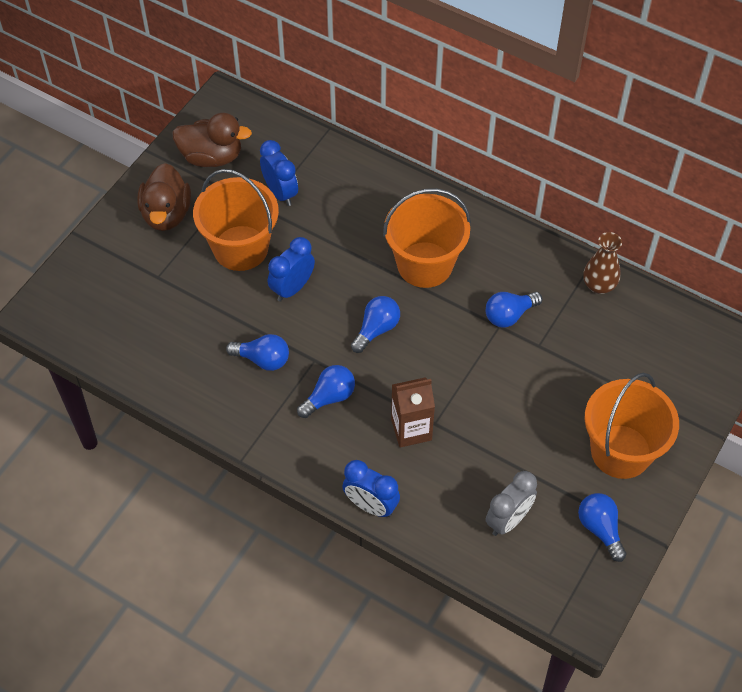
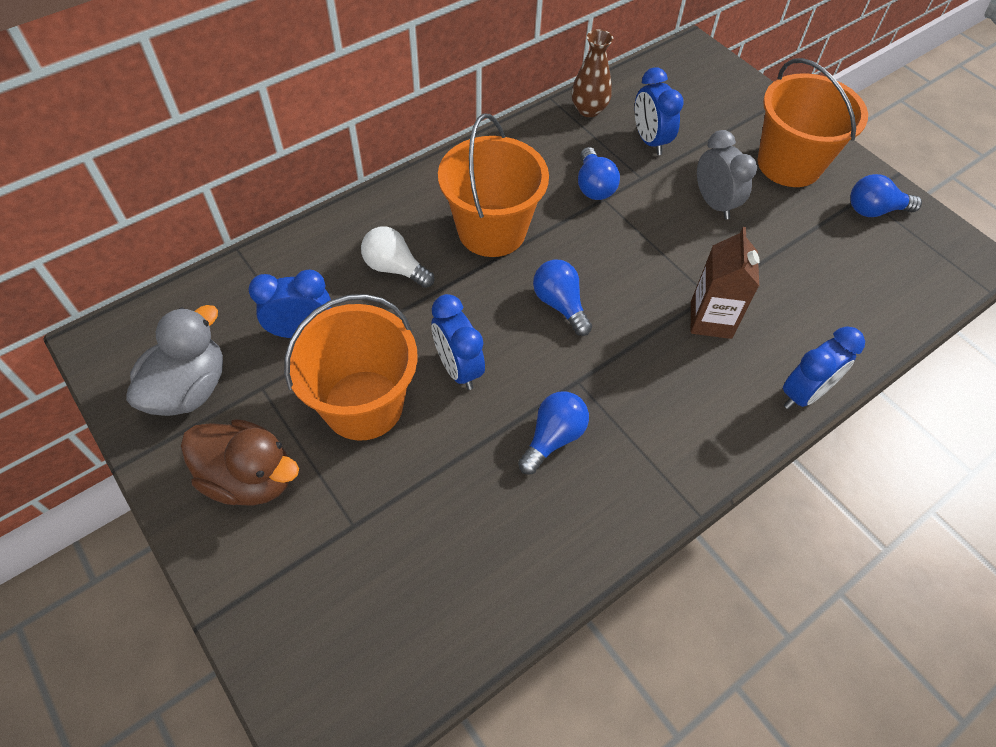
camera: 70 degrees left, 0 degrees up
(212, 157) = (189, 389): brown duck -> grey duck
(329, 397) = (638, 384): blue light bulb -> none
(358, 221) = (395, 268): none -> white light bulb
(508, 520) = (849, 276): grey clock -> grey clock (714, 203)
(586, 340) = (649, 141): none -> blue clock

